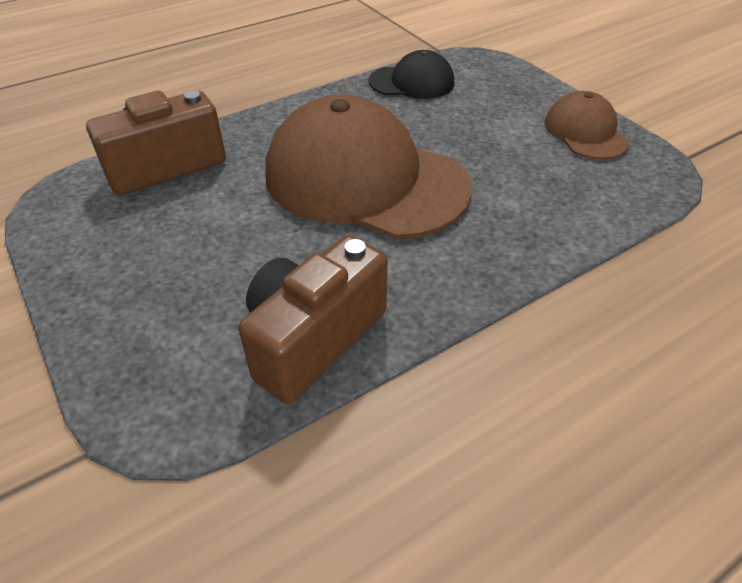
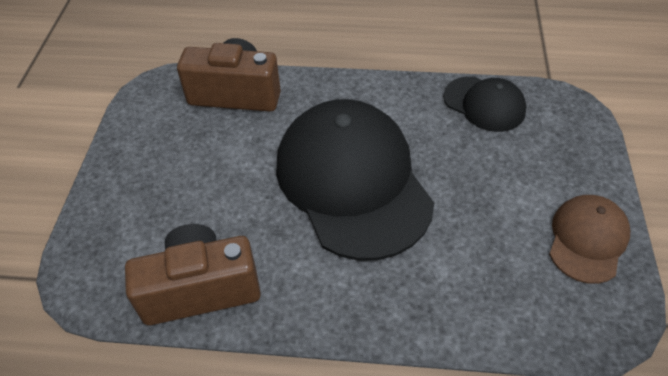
camera: 40 degrees right, 5 degrees up
(365, 180) = (353, 181): brown cap -> black cap

